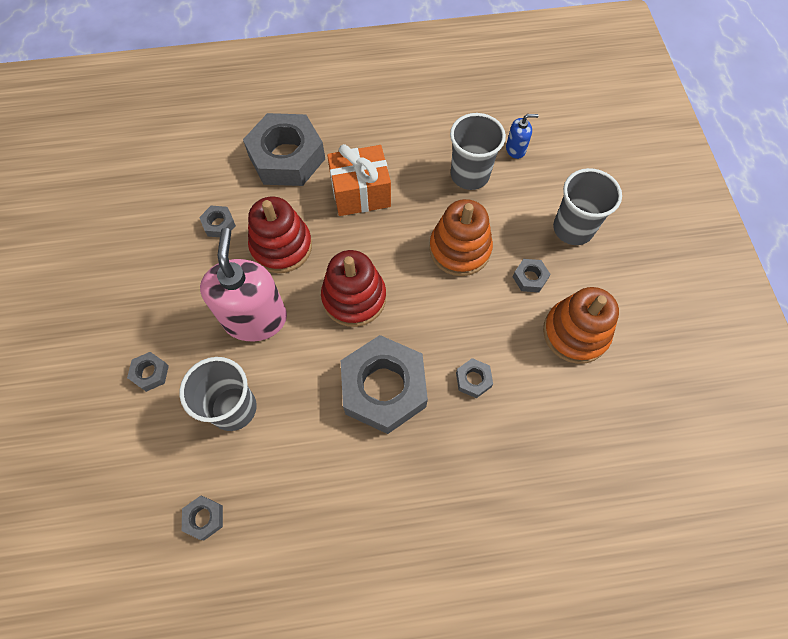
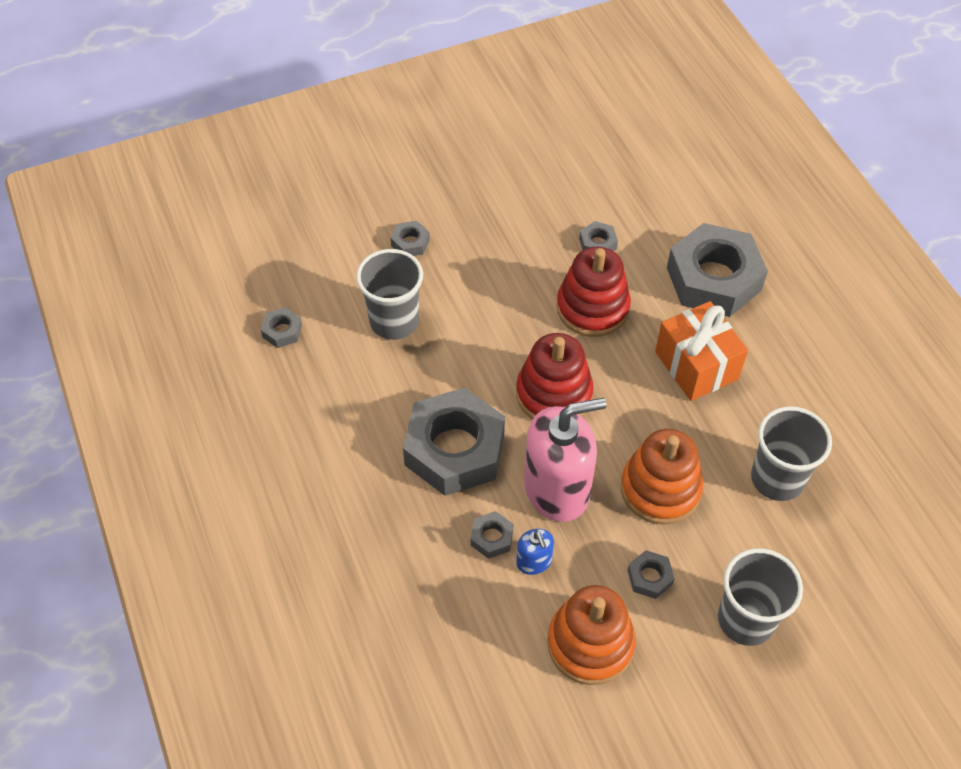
camera: 75 degrees right, 10 degrees down
(255, 318) = (497, 310): pink soap dispenser -> pink soap dispenser (557, 489)
(515, 149) = (846, 526): blue soap dispenser -> blue soap dispenser (534, 562)

